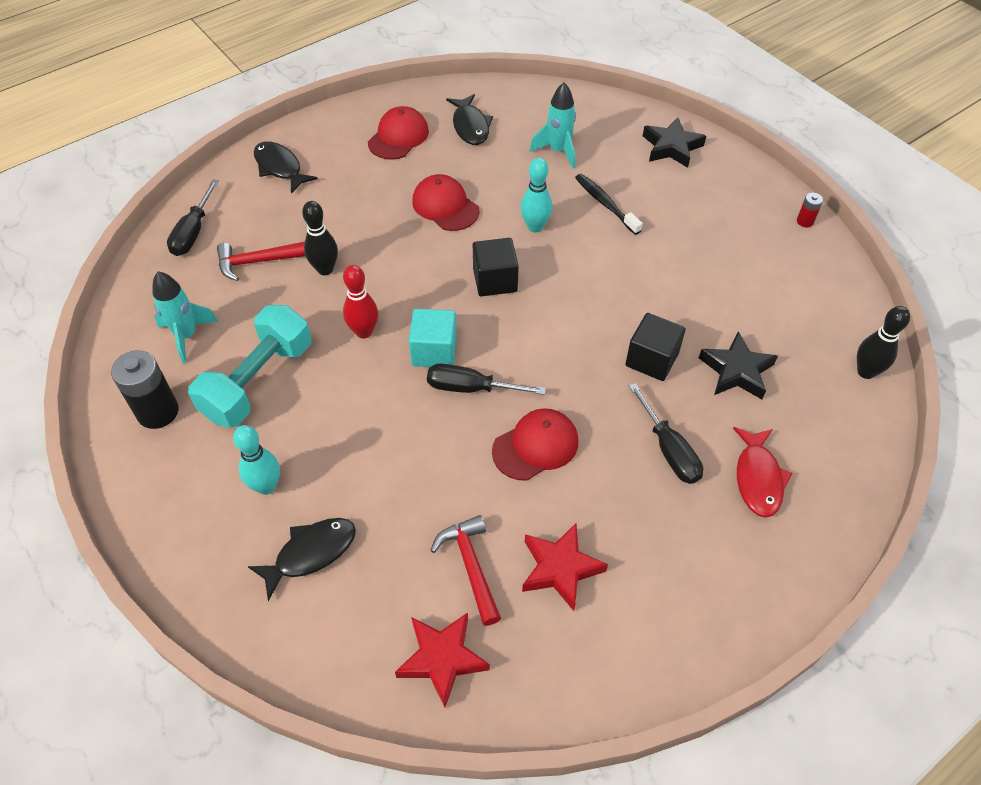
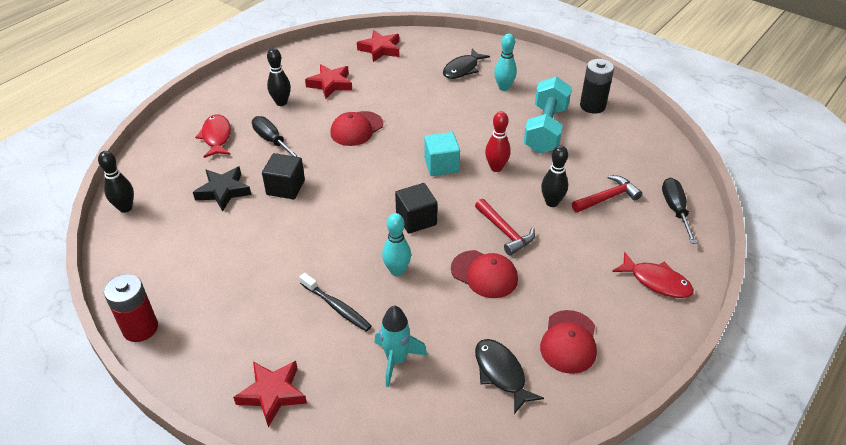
camera: 165 degrees right, 10 degrees down
(187, 336) = (612, 144): turquoise rocket -> none
(280, 167) = (656, 281): black fish -> red fish
(470, 566) = (378, 78): red hammer -> red hammer (505, 232)
(471, 388) = (407, 149): black screwdriver -> none
(652, 538) = (281, 102): none -> black bowling pin
(671, 147) = (272, 394): black star -> red star
(805, 221) = (140, 328): red battery -> red battery, size x2.08

